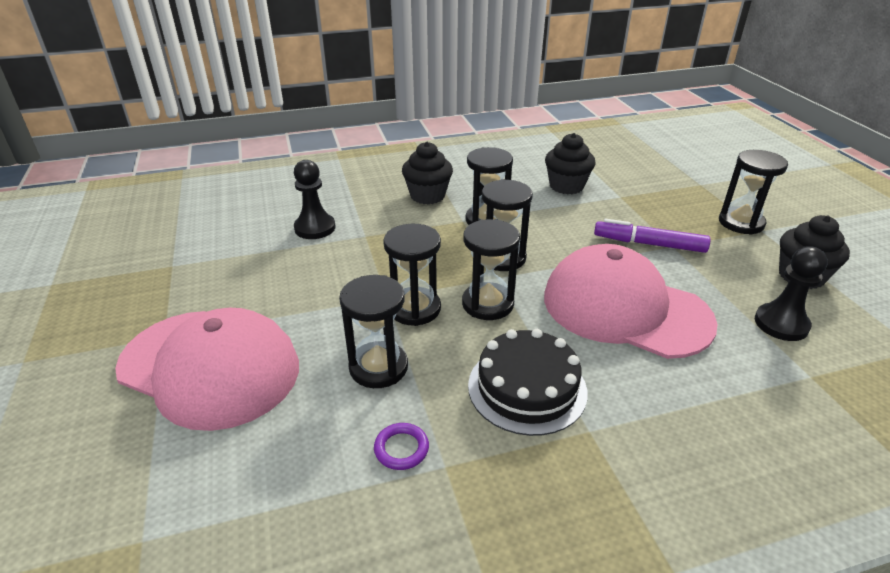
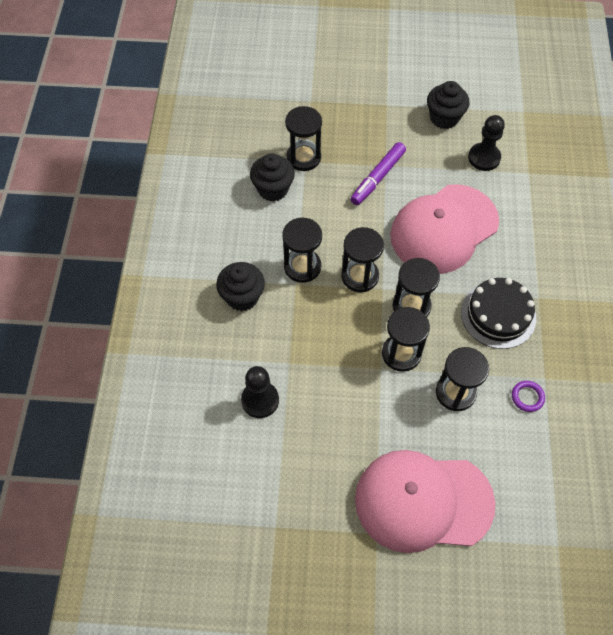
camera: 70 degrees left, 25 degrees up
(210, 367) = (423, 501): pink cap -> pink cap turned 135 degrees counterclockwise
(741, 223) = (373, 110): black hourglass -> black hourglass (303, 157)

